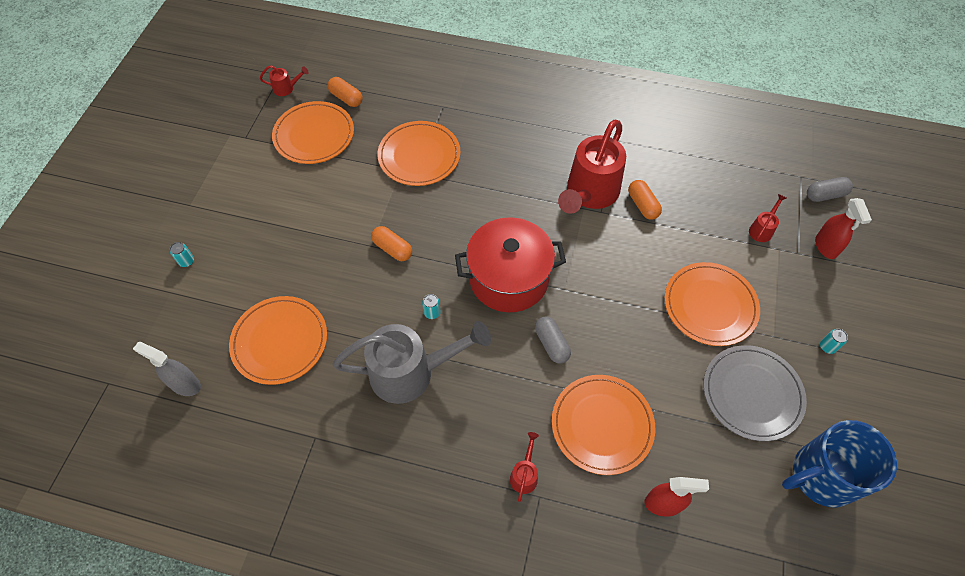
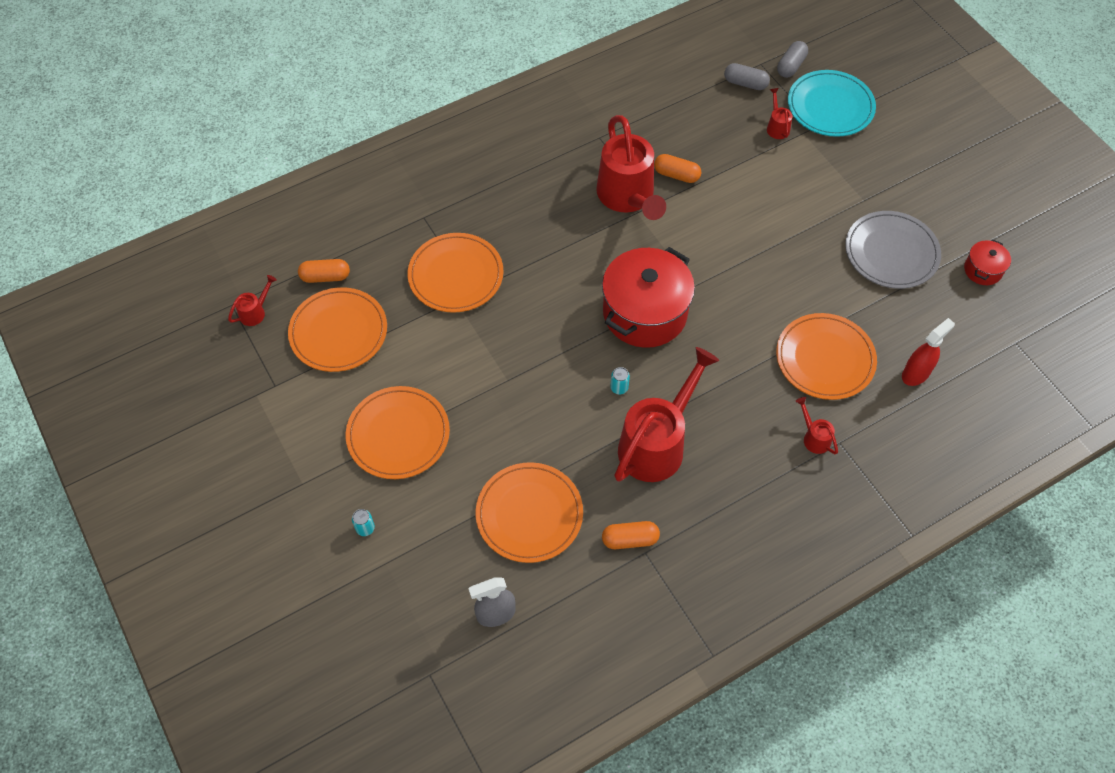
camera: 45 degrees left, 0 degrees up
(392, 249) = (528, 367): orange capsule -> orange capsule (630, 539)
(411, 372) = (657, 443): grey watering can -> red watering can
(551, 344) = (730, 334): grey capsule -> grey capsule (745, 83)
(710, 305) = (802, 213): orange plate -> orange plate (398, 434)
(821, 476) = (982, 270): blue mug -> red pot
(826, 247) = (830, 106): red spray bottle -> turquoise plate
(827, 347) = (902, 179): turquoise can -> none

